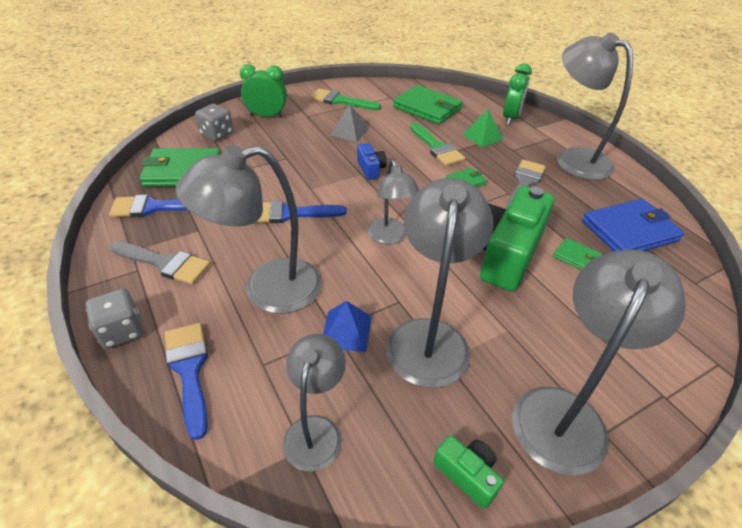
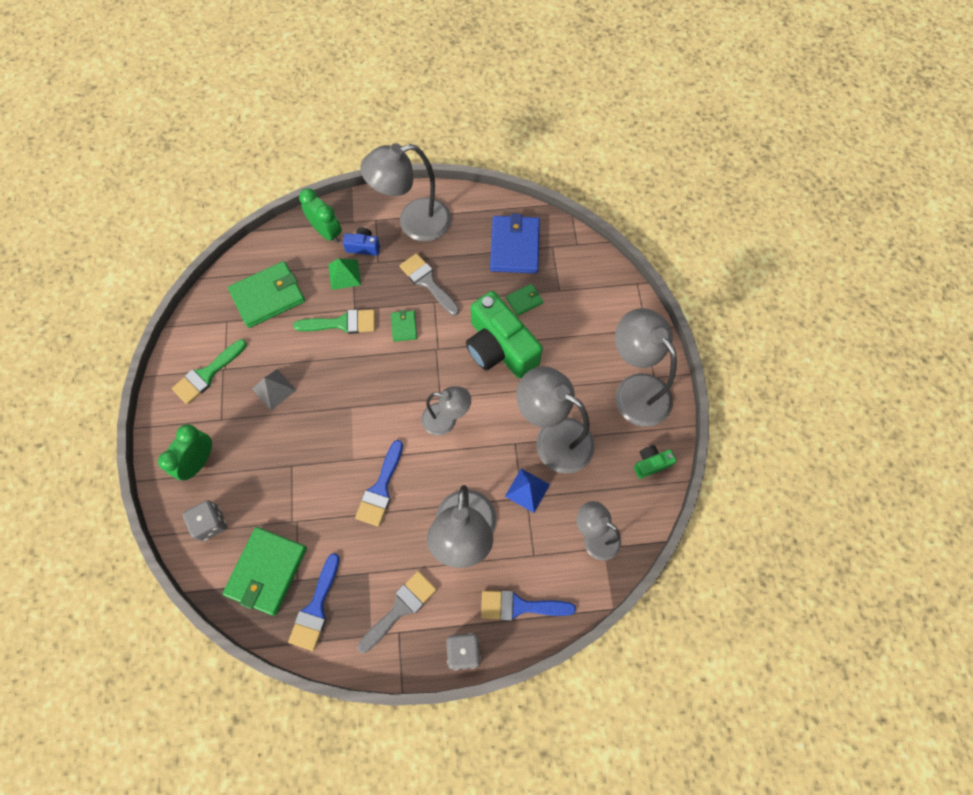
camera: 65 degrees left, 25 degrees up
(371, 169) = (347, 396): blue camera -> blue camera (363, 247)

